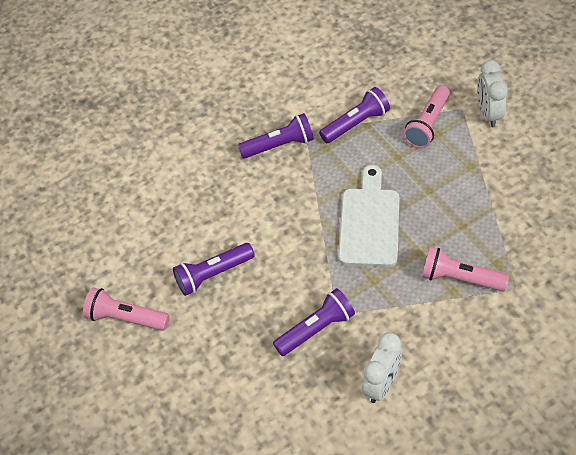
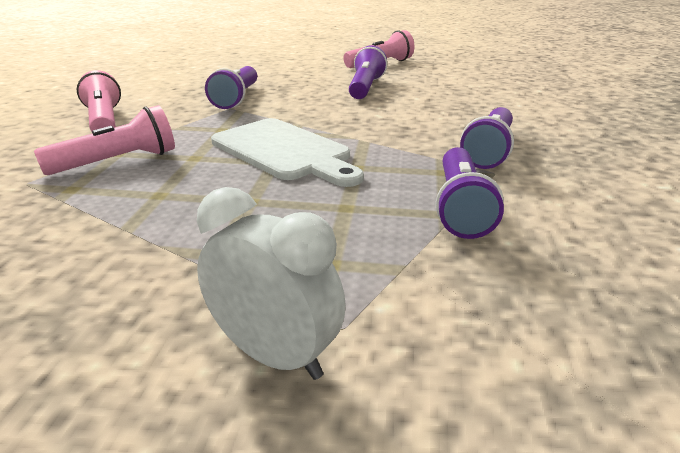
camera: 125 degrees right, 25 degrees down
(381, 384) = (141, 100): white clock -> none
(428, 124) = (364, 265): pink flashlight -> pink flashlight (104, 121)

